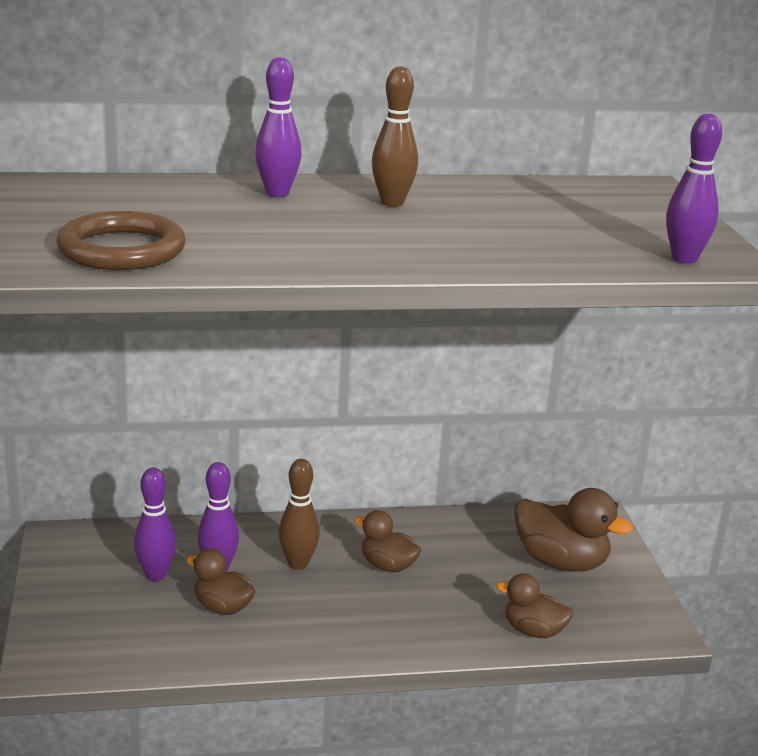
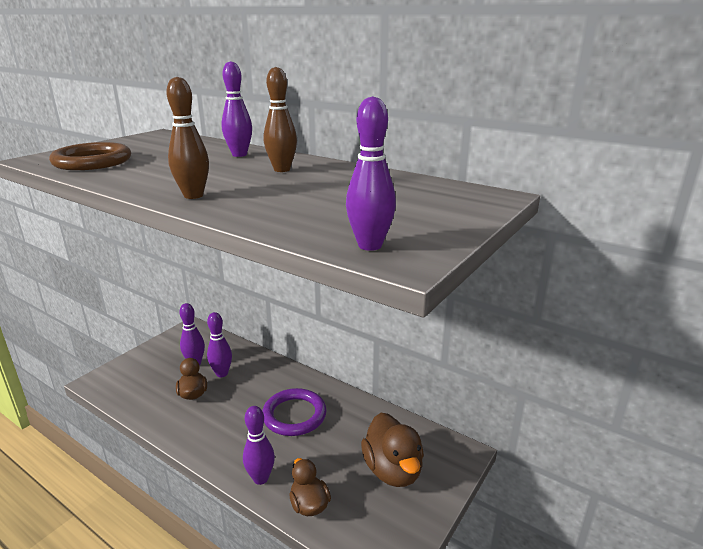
camera: 45 degrees right, 0 degrees up
(298, 564) = (256, 390): brown bowling pin -> brown bowling pin (193, 196)
(387, 566) = (294, 415): brown duck -> purple ring
(452, 638) = (261, 478): none -> purple bowling pin

